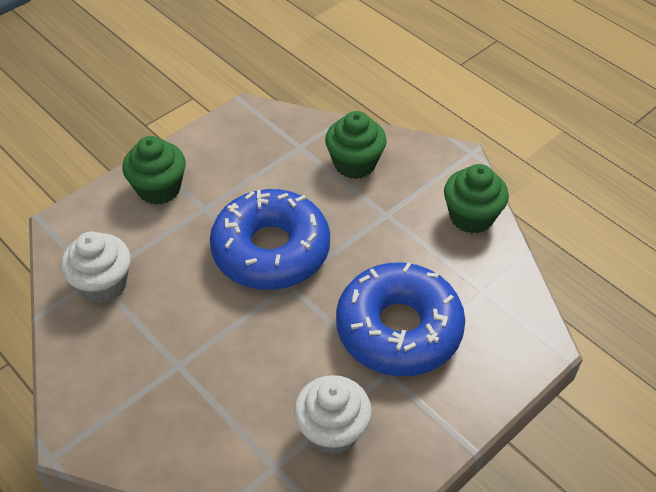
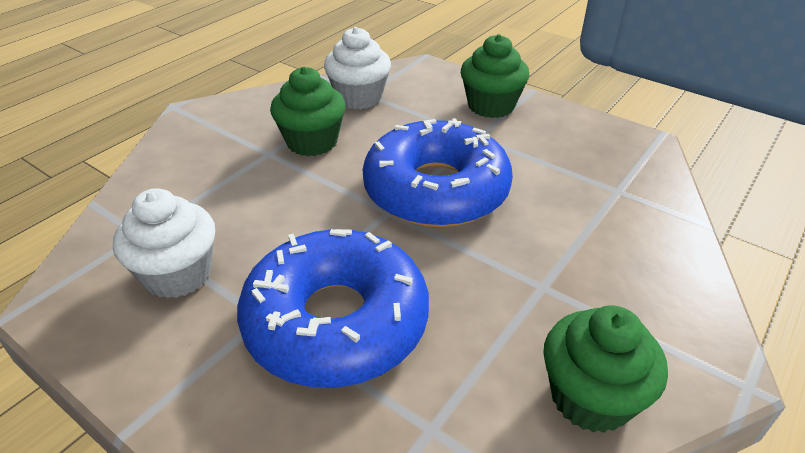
camera: 80 degrees right, 10 degrees down
(354, 163) = (621, 243): green cupcake -> green cupcake (312, 142)

